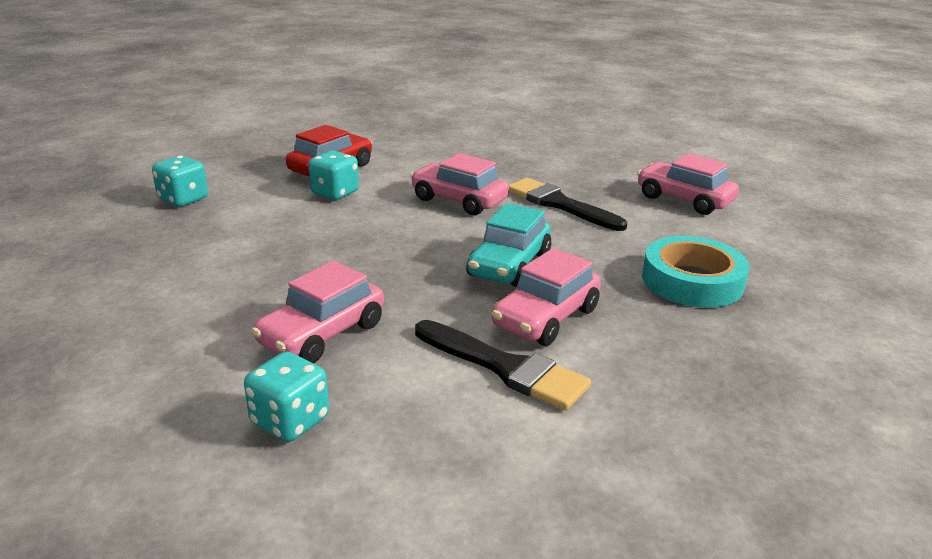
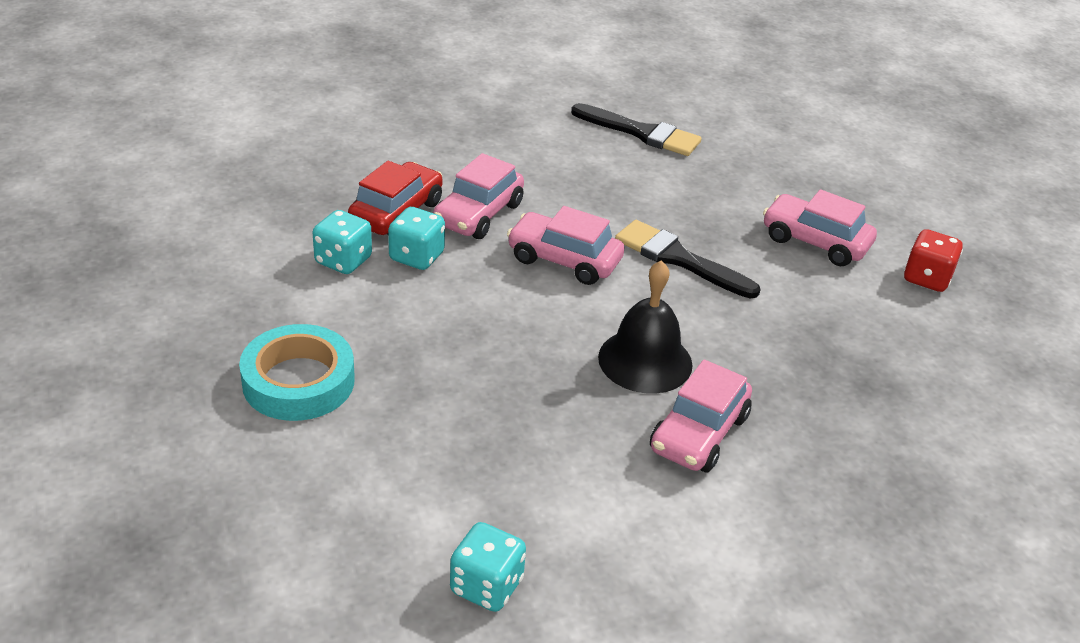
camera: 10 degrees left, 10 degrees up
(183, 199) = (240, 280): turquoise dice -> turquoise dice (343, 260)
(322, 334) = (479, 475): pink car -> pink car (478, 214)
(505, 367) = (673, 502): black brush -> black brush (641, 133)
(509, 265) = (645, 360): turquoise car -> black bell
(692, 281) = (838, 369): turquoise tape -> turquoise tape (298, 381)
(785, 226) = (926, 278): none -> red dice

